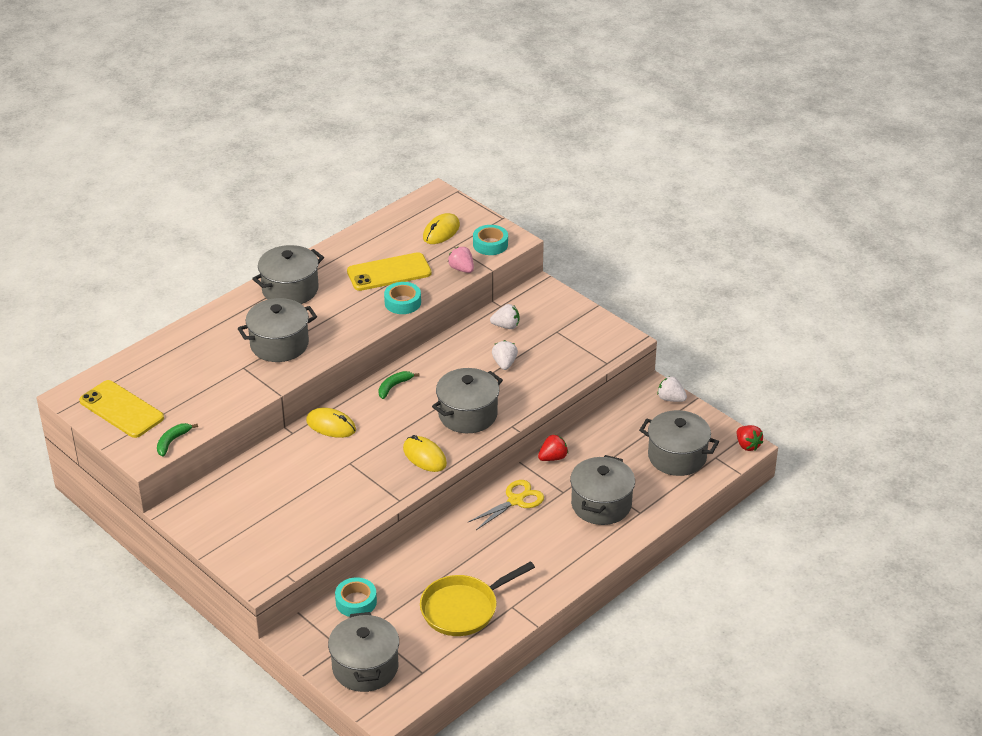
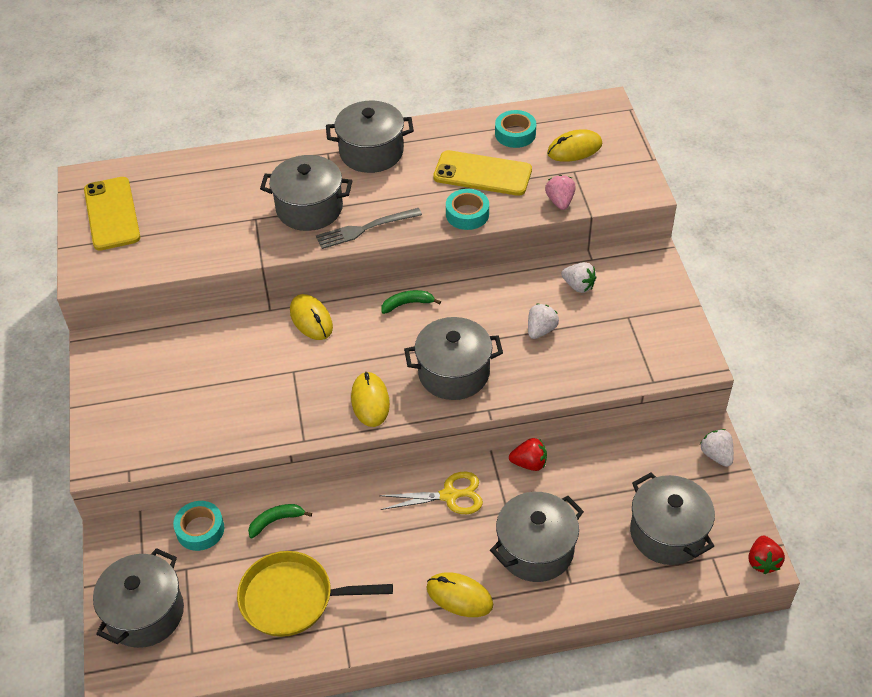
camera: 35 degrees right, 10 degrees up
(172, 441) = (123, 270): green banana -> green banana (276, 521)
(335, 341) = (364, 229): none -> grey fork
(490, 244) = (614, 185): turquoise tape -> turquoise tape (515, 134)
(575, 553) = (459, 596): none -> yellow mouse

